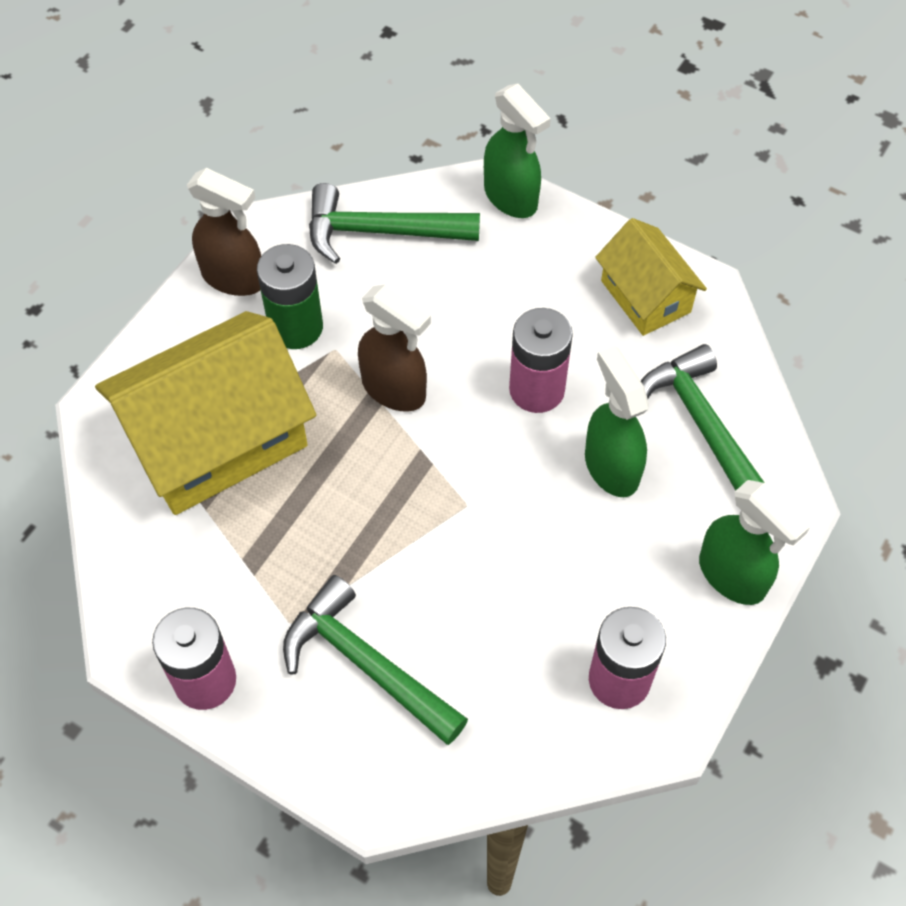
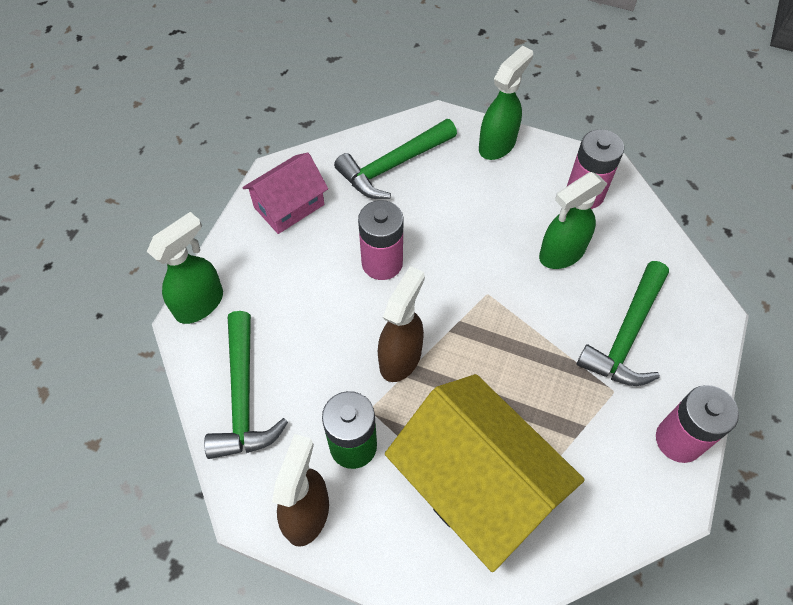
camera: 100 degrees left, 0 degrees up
(611, 467) = (435, 212): green spray bottle -> green spray bottle (561, 253)
(645, 296) = (289, 206): yellow house -> pink house

